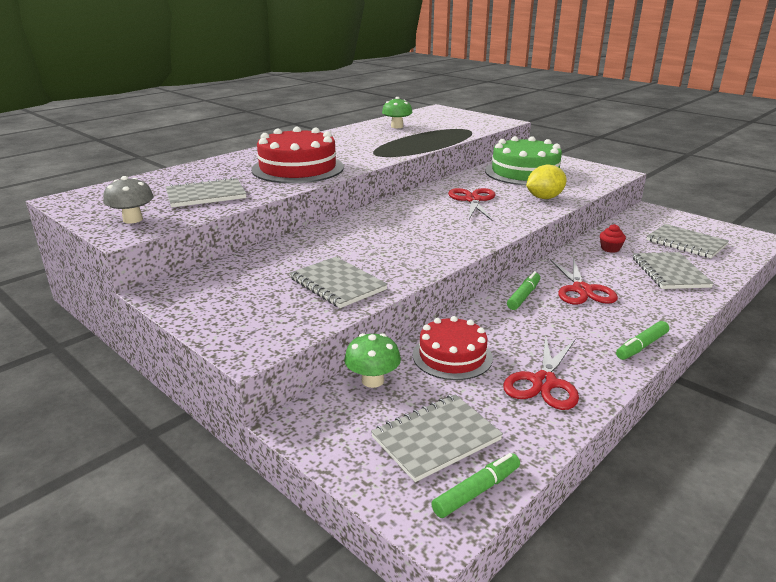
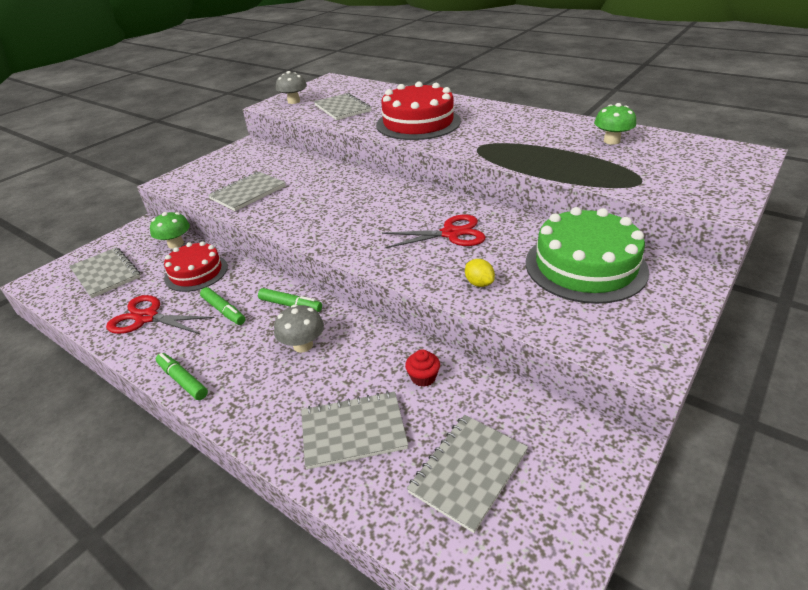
camera: 85 degrees right, 10 degrees up
(476, 491) = (53, 291): green marker -> green marker (224, 310)
(544, 198) = (479, 283): yellow lemon -> yellow lemon, size x0.59
(582, 290) = (303, 345): red scissors -> grey mushroom

